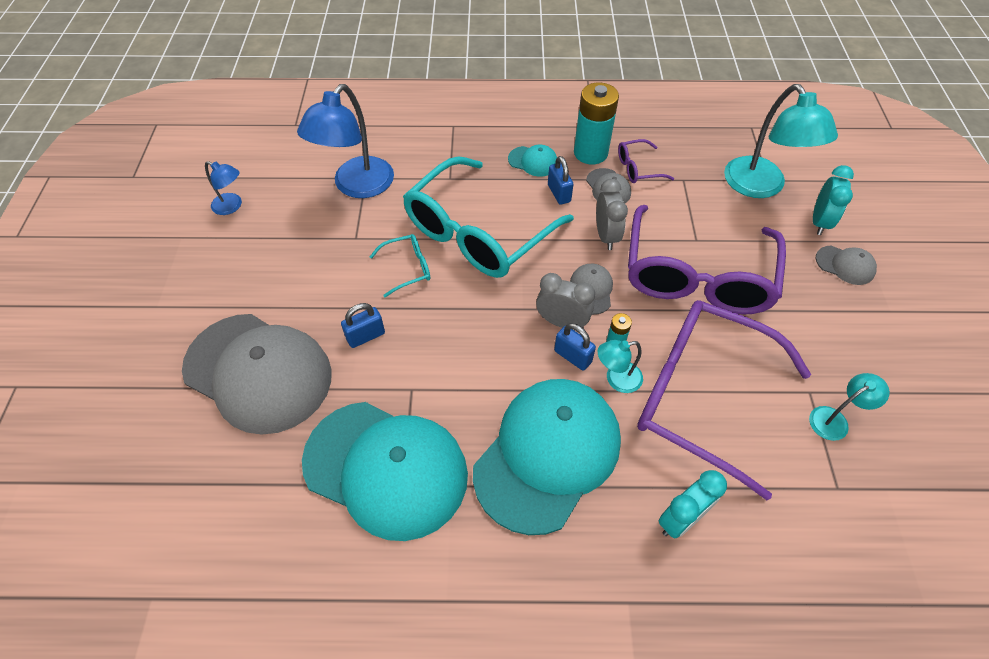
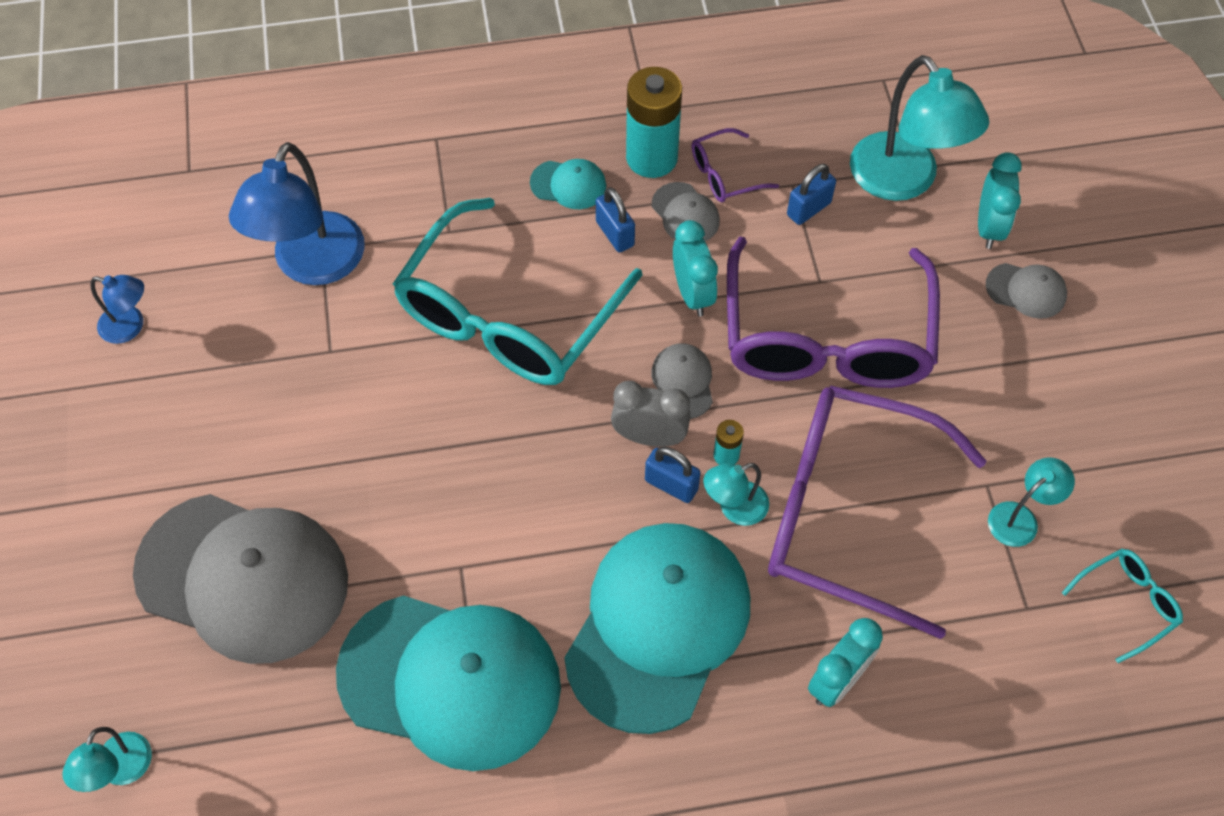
camera: 10 degrees left, 5 degrees up
(132, 493) = (120, 770): none -> turquoise lamp
(366, 336) = (380, 500): blue padlock -> blue padlock (808, 209)
(408, 268) = (417, 388): turquoise glasses -> turquoise glasses (1127, 603)
(606, 236) = (692, 294): grey clock -> turquoise clock

